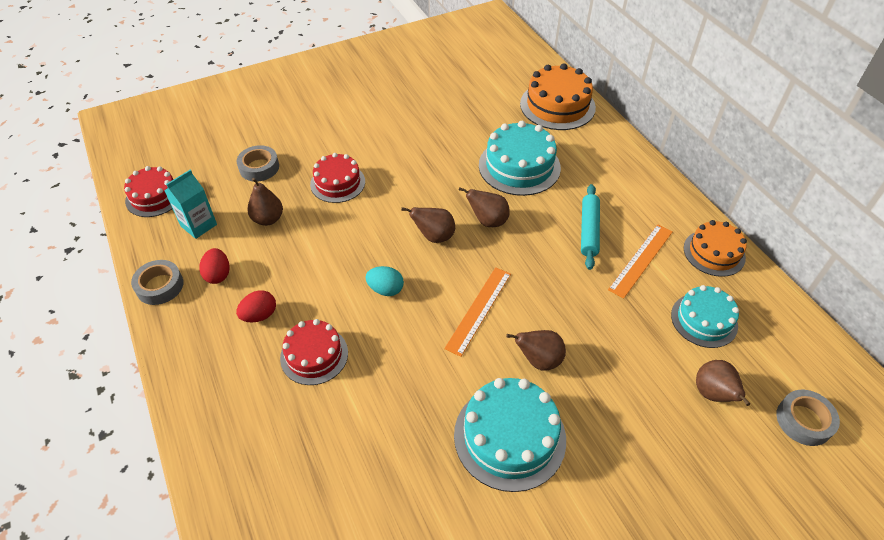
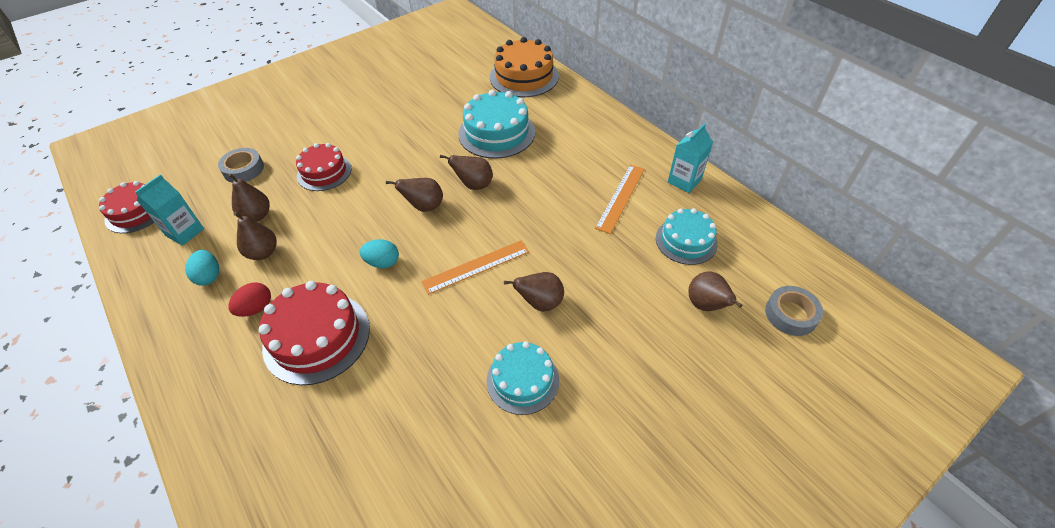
camera: 10 degrees left, 0 degrees up
(160, 286) = (147, 297): grey tape -> none
(218, 275) = (209, 276): red egg -> turquoise egg
(271, 259) = (263, 253): none -> brown pear
(314, 355) = (317, 337): red cake -> red cake, size x1.53
(478, 310) = (476, 266): orange ruler -> orange ruler turned 45 degrees clockwise
(509, 436) = (522, 380): turquoise cake -> turquoise cake, size x0.66
(589, 230) = (569, 179): turquoise rolling pin -> none
(714, 253) = (684, 181): orange cake -> turquoise carton

